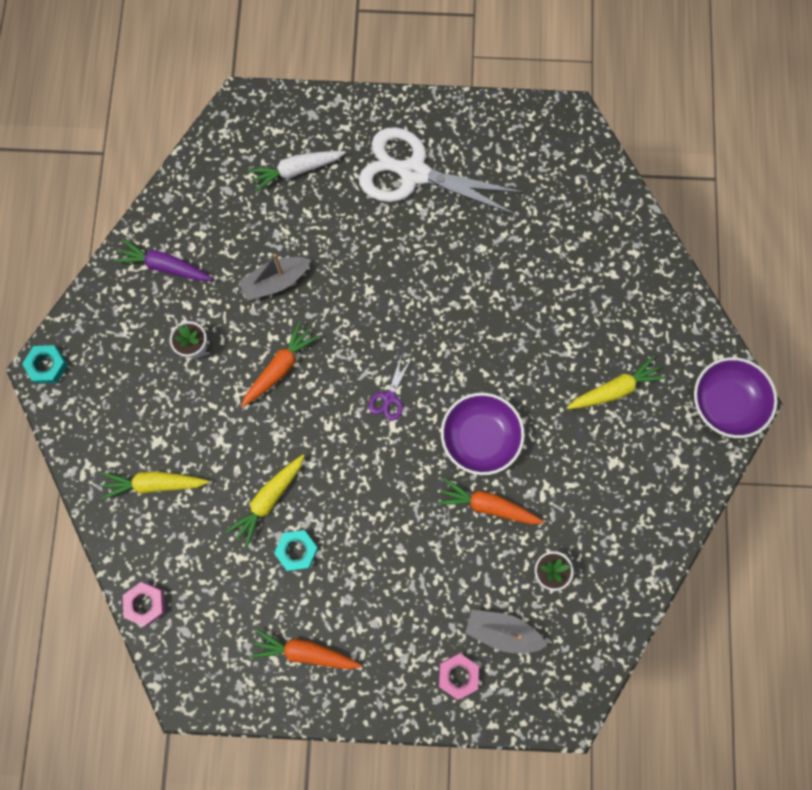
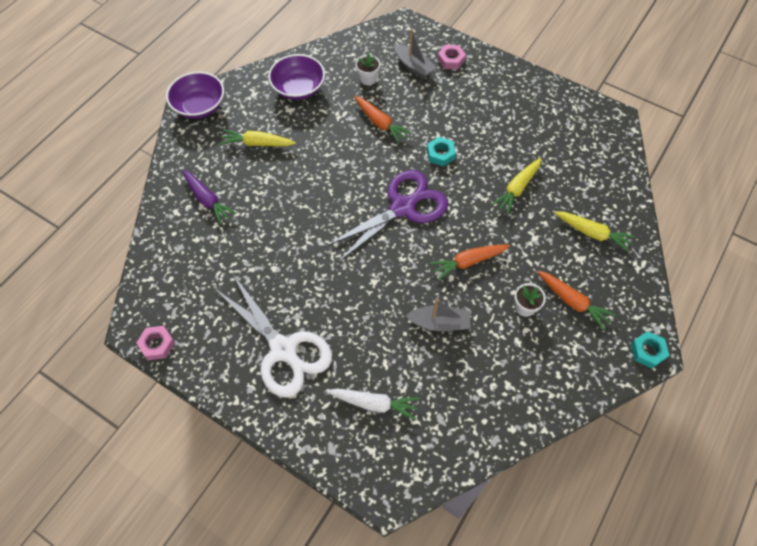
camera: 150 degrees left, 15 degrees down
(146, 604) = (624, 171): pink nut -> pink nut (157, 344)
(165, 266) = (521, 381): purple carrot -> purple carrot (207, 200)
(269, 499) = (517, 188): yellow carrot -> yellow carrot turned 150 degrees clockwise
(297, 551) = (513, 154): turquoise nut -> turquoise nut (440, 154)
(305, 652) = (533, 106): orange carrot -> orange carrot (572, 301)
(389, 398) = (403, 207): purple scissors -> purple scissors, size x2.50
(480, 438) = (360, 158): purple bowl -> purple bowl (298, 88)

